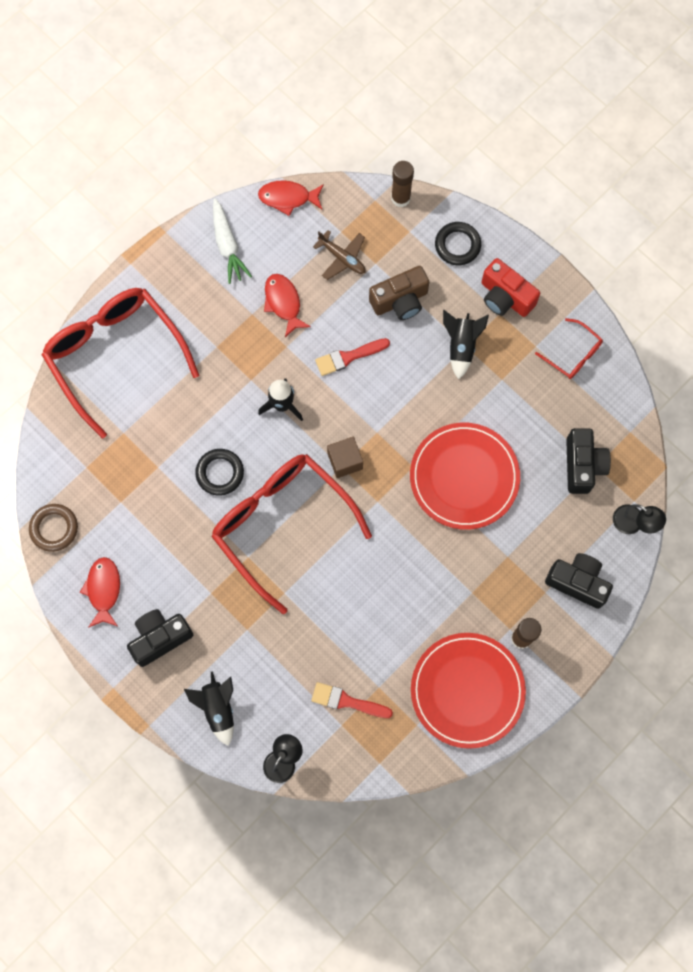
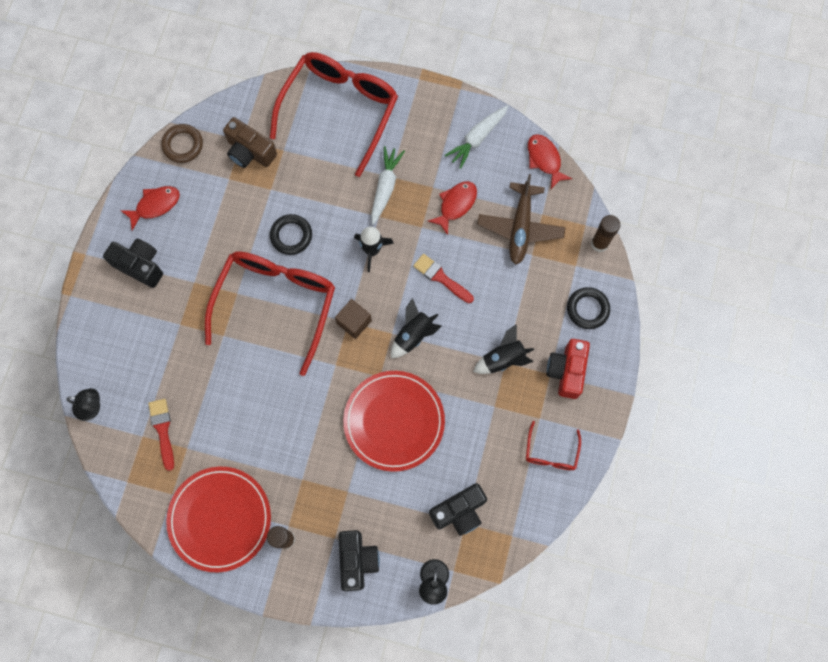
camera: 60 degrees right, 0 degrees up
(218, 708) = (108, 337): black rocket -> black rocket (413, 335)
(224, 357) = (385, 187): none -> white carrot
(342, 258) = (520, 227): brown plane -> brown plane, size x1.61
(400, 301) = (512, 291): brown camera -> brown camera (250, 152)

